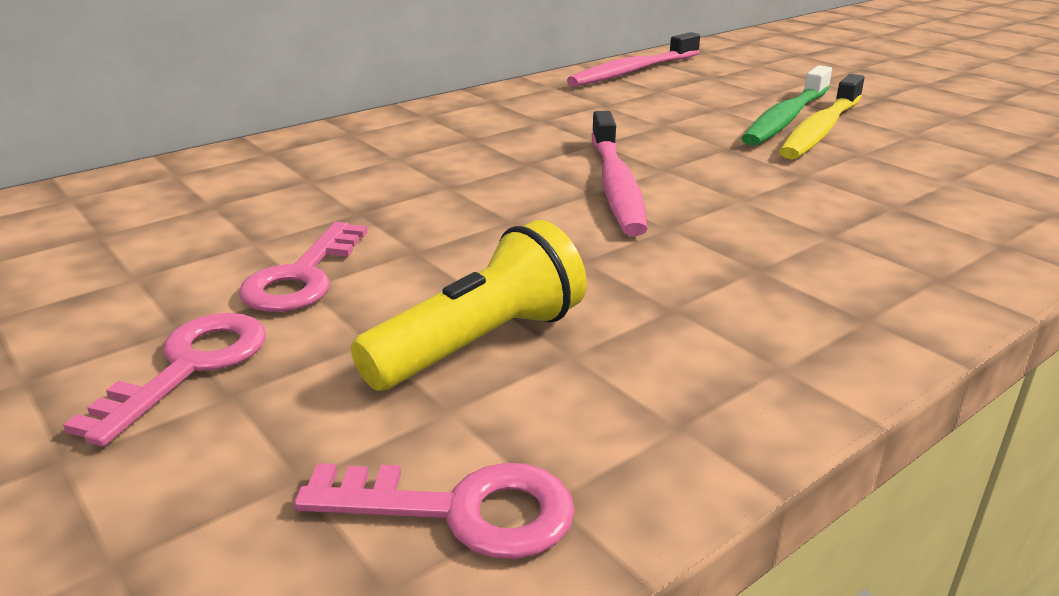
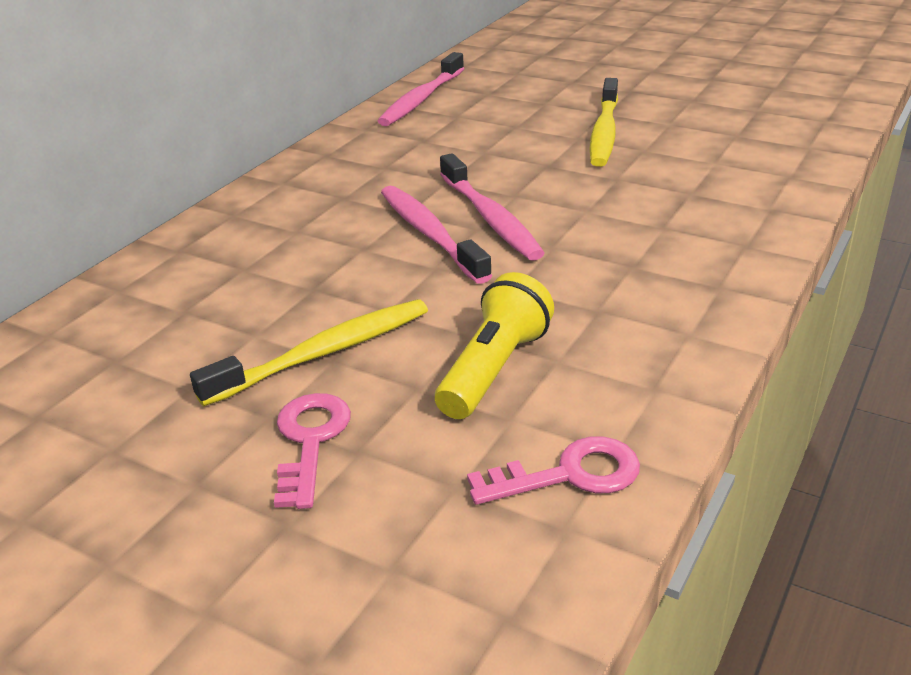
camera: 20 degrees left, 5 degrees up
(302, 277) = (323, 353): pink key -> yellow toothbrush
(533, 187) = (430, 234): none -> pink toothbrush
(786, 118) = (573, 126): green toothbrush -> none

